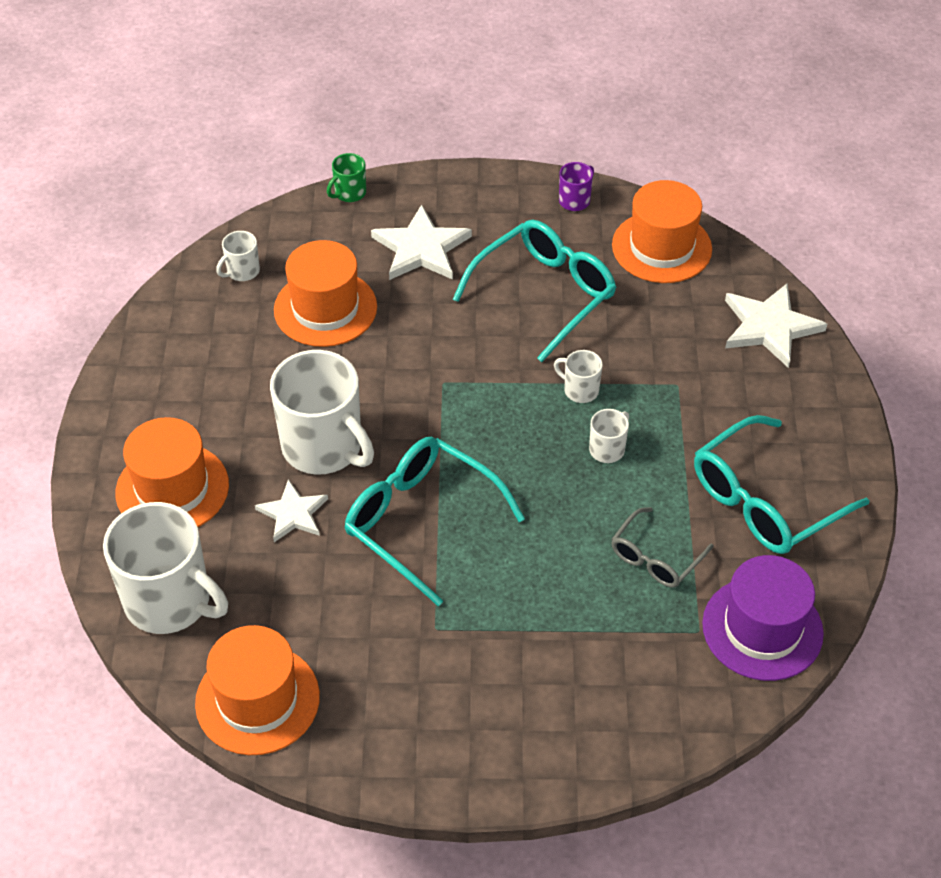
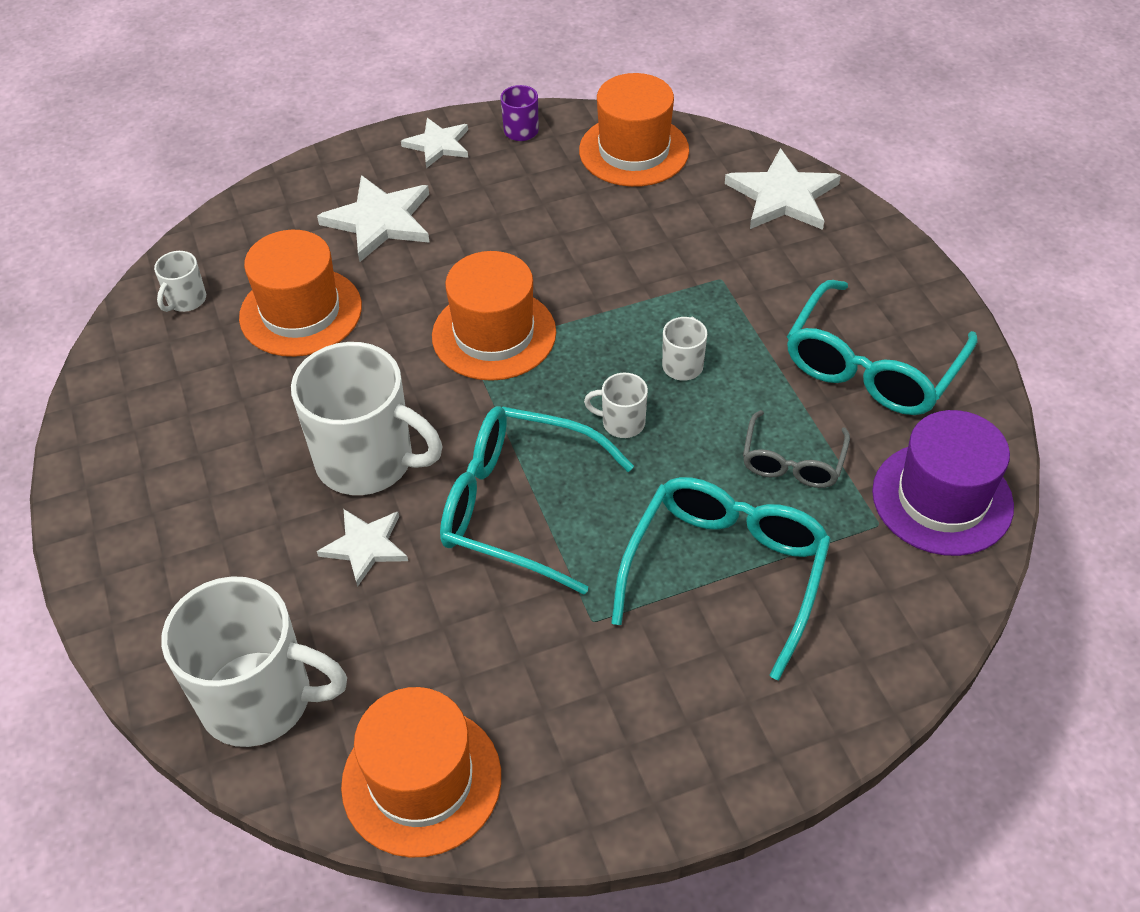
camera: 20 degrees left, 0 degrees up
(172, 489) = (206, 565): orange hat -> orange hat (494, 334)
(349, 193) = (273, 187): green mug -> none
(499, 194) = (438, 145): none -> white star
(544, 294) = (536, 229): turquoise glasses -> turquoise glasses (725, 572)
(580, 390) = (623, 314): white mug -> white mug (622, 423)

